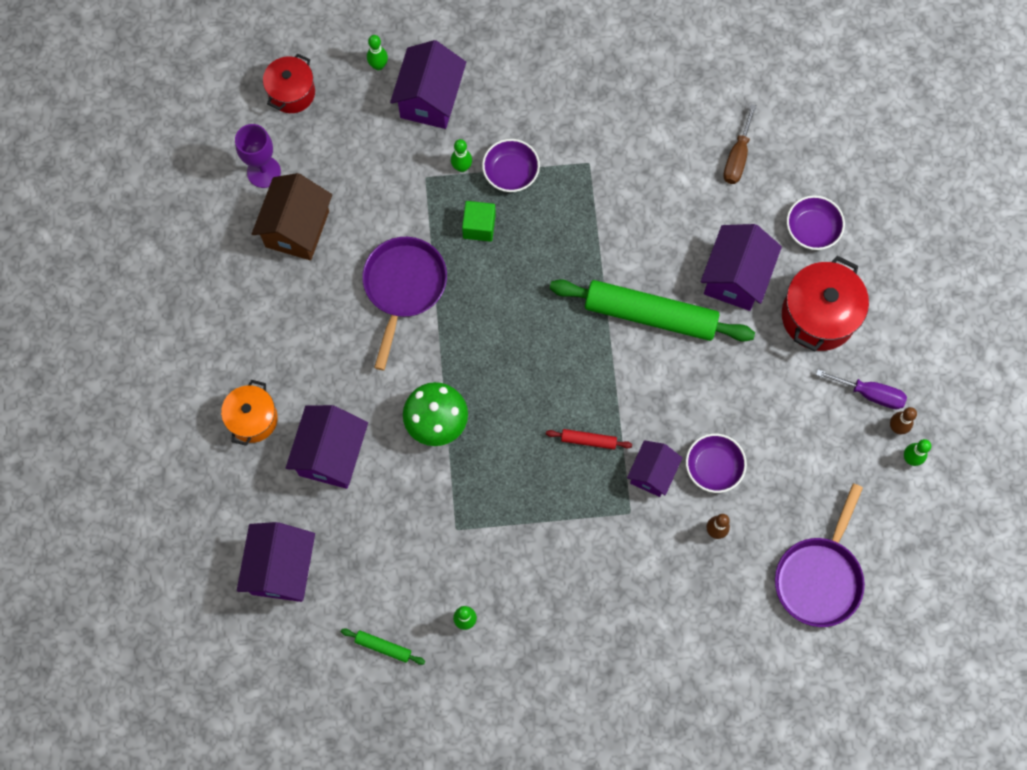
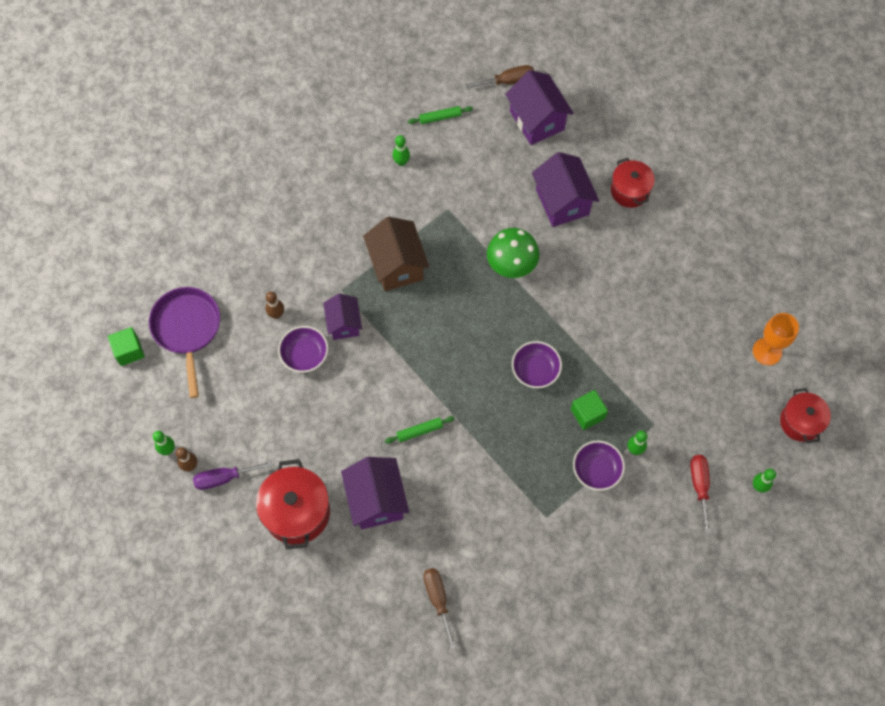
camera: 145 degrees right, 5 degrees down
(253, 419) = (630, 191): orange pot -> red pot
(264, 172) = (767, 351): purple goblet -> orange goblet
(274, 640) = (508, 81): none -> brown screwdriver
(297, 229) = (709, 328): brown house -> brown house (397, 265)
(403, 287) = (604, 336): purple pan -> none
(430, 99) = (699, 486): purple house -> red screwdriver
(588, 440) = (402, 317): red rolling pin -> none
(650, 315) = (419, 431): green rolling pin -> green rolling pin, size x0.41
(812, 229) = (343, 578): purple bowl -> purple bowl (535, 370)
(894, 593) = (129, 351): none -> green cube

